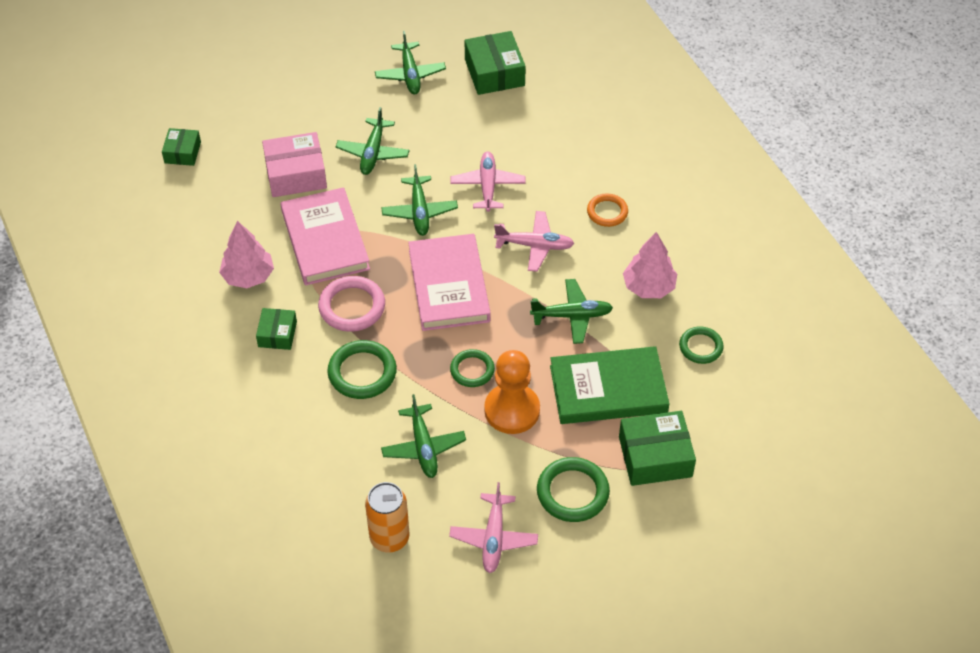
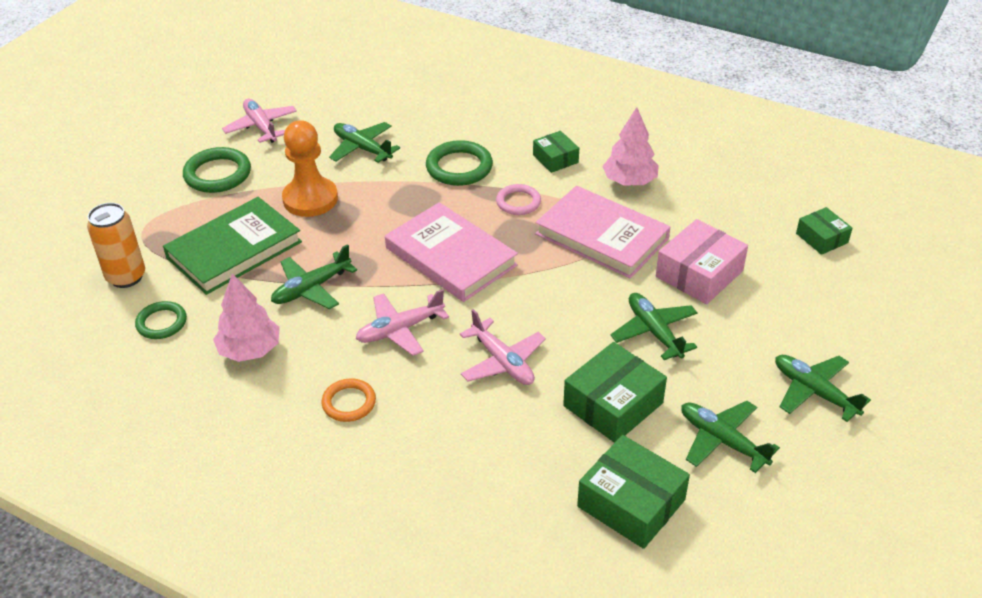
camera: 145 degrees right, 10 degrees down
(352, 307) = (518, 202): pink ring -> pink ring, size x0.65
(389, 538) = (339, 97): orange can -> orange can (126, 277)
(419, 212) = (544, 302): green plane -> green plane (814, 392)
(472, 370) = (369, 209): green ring -> none
(655, 457) = (159, 224): green box -> green box (613, 404)

